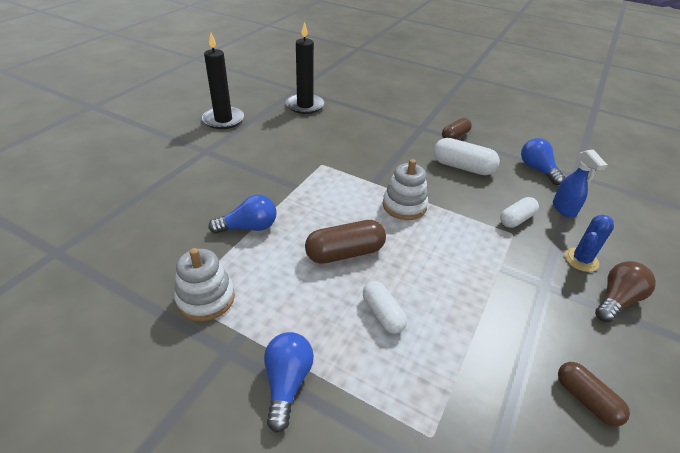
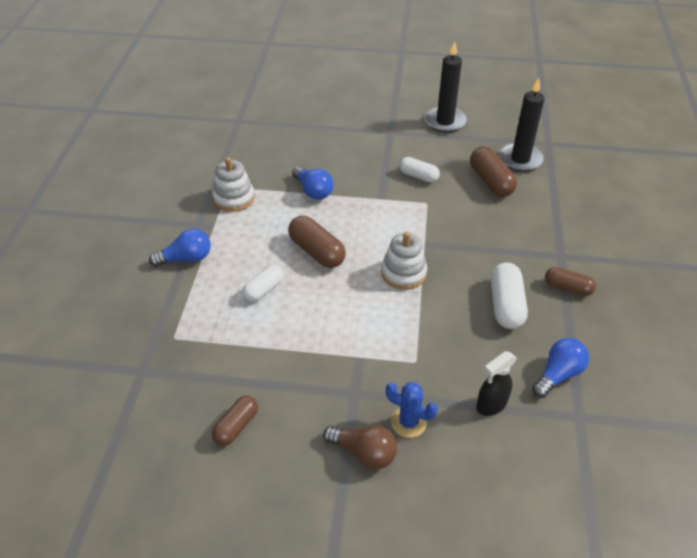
camera: 70 degrees right, 5 degrees up
(320, 126) = (491, 181): none -> brown capsule
(516, 219) = (441, 362): white capsule -> white capsule (418, 176)
(564, 209) = (491, 405): blue spray bottle -> black spray bottle

